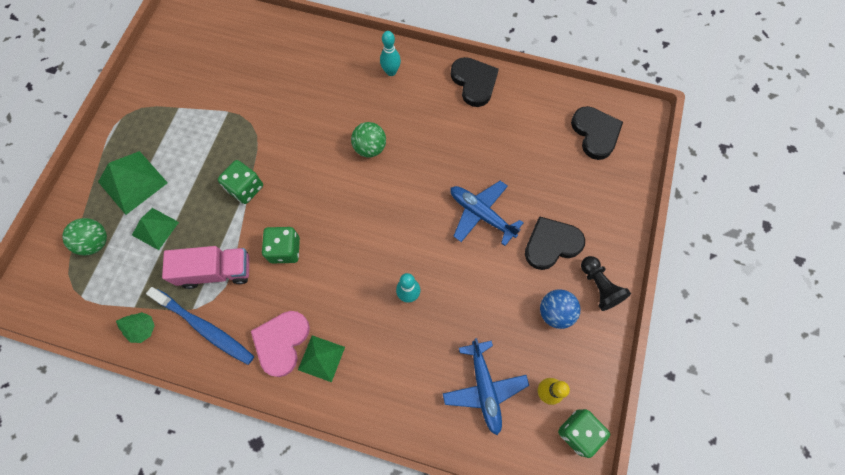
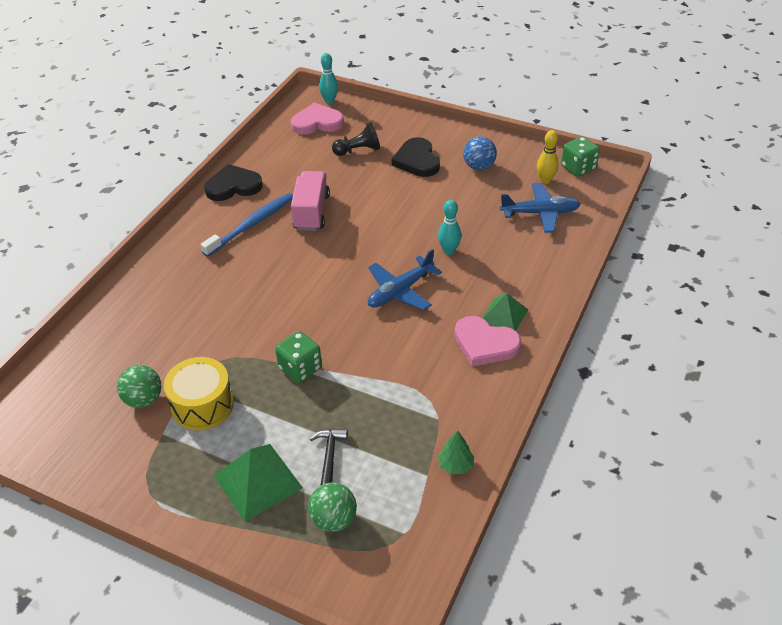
camera: 80 degrees left, 25 degrees down
(155, 228) = (329, 455): green pyramid -> black hammer
(205, 328) = (462, 407): blue toothbrush -> blue toothbrush (251, 224)
(206, 126) = (202, 405): none -> yellow drum
(216, 271) = (397, 396): pink truck -> pink truck (311, 212)
(285, 250) = (384, 337): green dice -> none
(370, 148) = (282, 265): green ball -> green ball (144, 399)
(391, 72) = (194, 242): turquoise bowling pin -> turquoise bowling pin (329, 101)
(481, 214) = (378, 197): blue plane -> blue plane (400, 291)
(595, 133) = (317, 122): black heart -> pink heart
(599, 286) = (460, 141): black pawn -> black pawn (358, 150)

